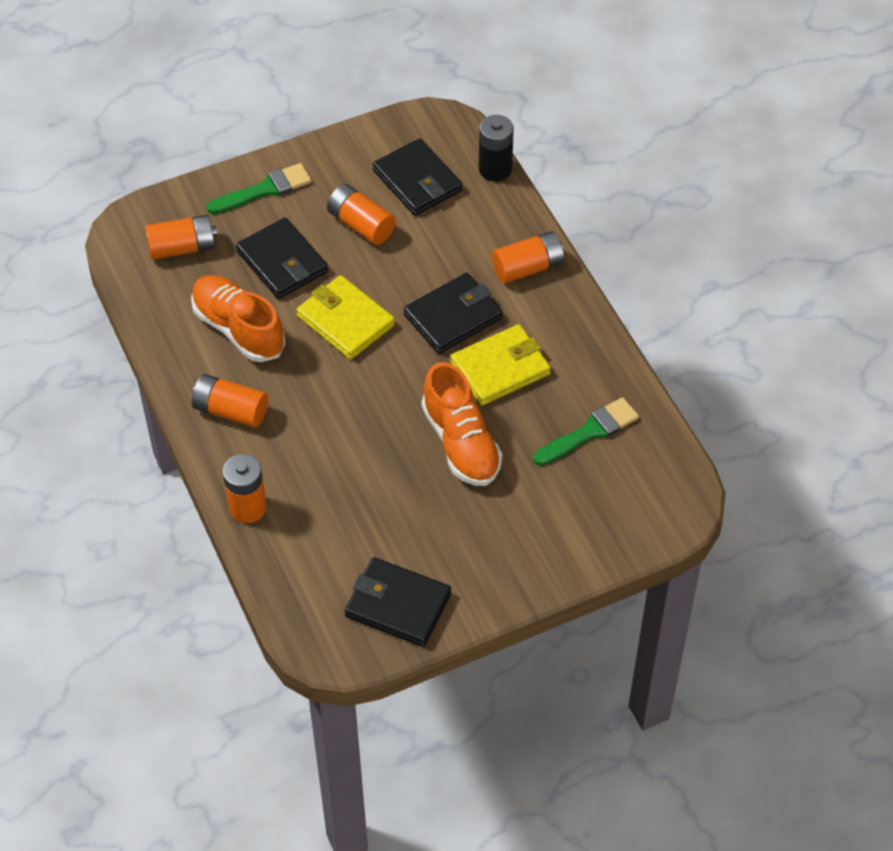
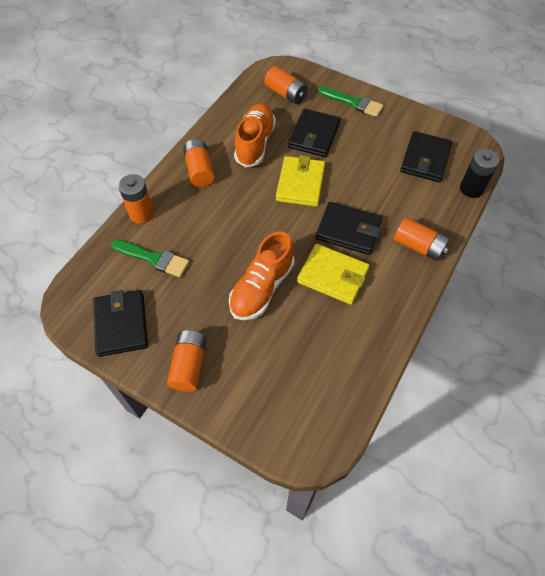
camera: 55 degrees right, 5 degrees up
(361, 225) = (370, 153): orange battery -> orange battery (189, 365)
(590, 431) = (327, 354): green brush -> green brush (154, 258)

